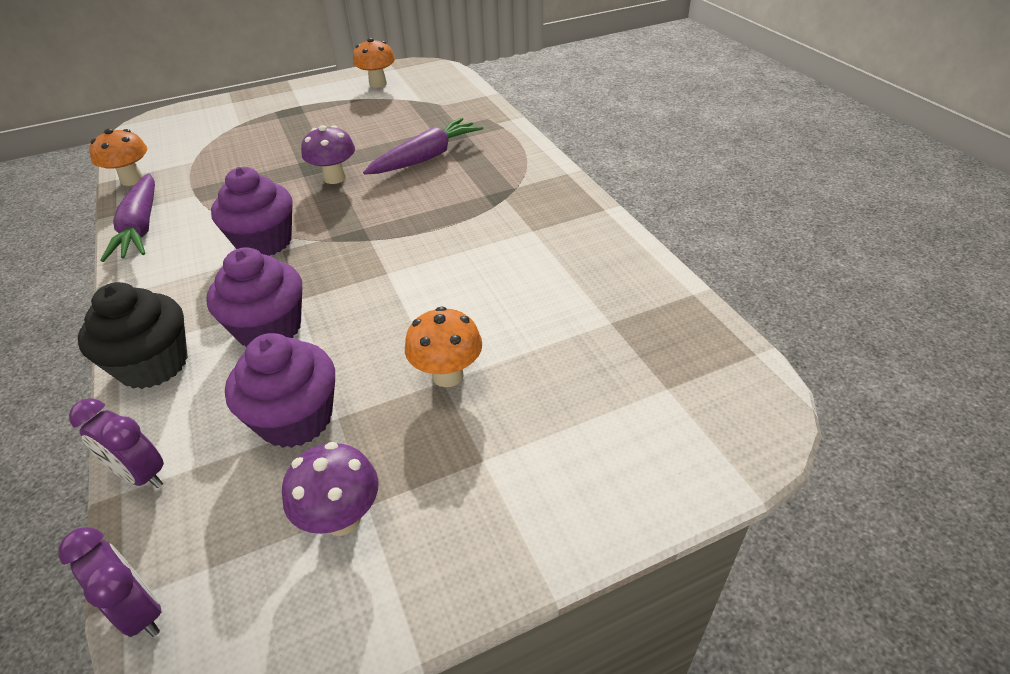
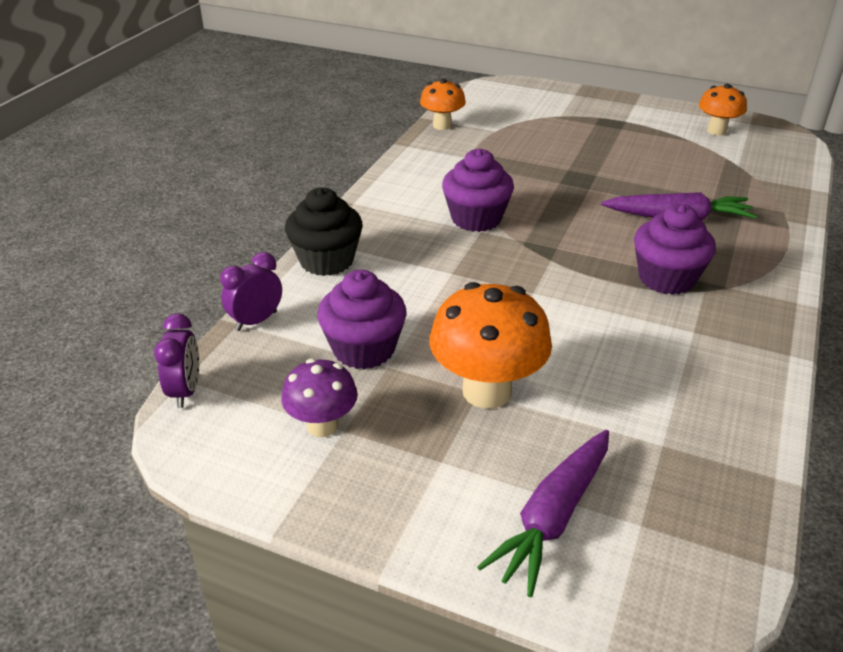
camera: 45 degrees right, 5 degrees down
(141, 227) = (412, 164): purple carrot -> purple carrot (553, 517)
(141, 475) = (256, 321): purple clock -> purple clock turned 60 degrees clockwise
(269, 329) = (412, 281): purple cupcake -> purple cupcake (666, 278)
(335, 178) = (581, 196): purple mushroom -> none
(447, 375) = (487, 391): orange mushroom -> orange mushroom, size x1.66

